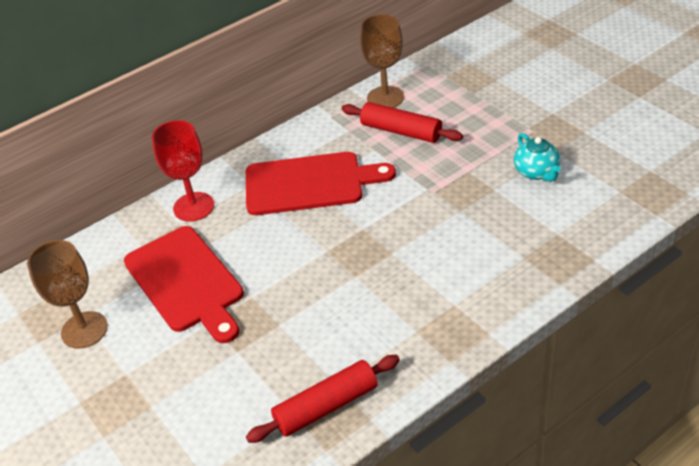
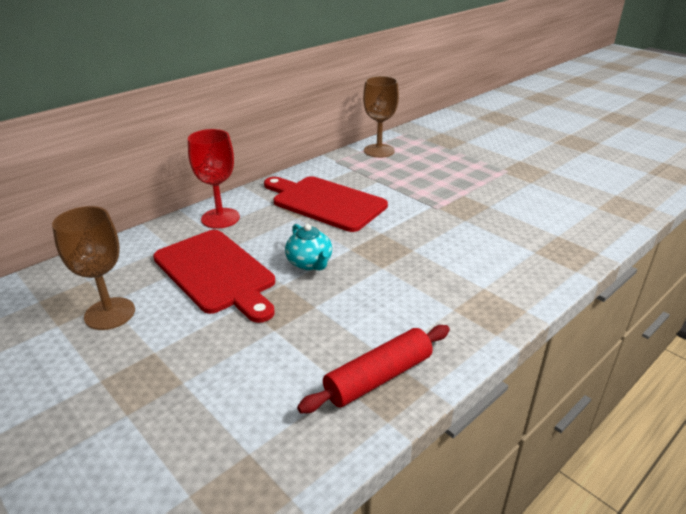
camera: 10 degrees left, 10 degrees down
(309, 183) = (325, 202): red cutting board -> red cutting board turned 135 degrees counterclockwise
(401, 131) = (397, 170): red rolling pin -> none
(536, 172) = (522, 195): turquoise teapot -> turquoise teapot (309, 263)

